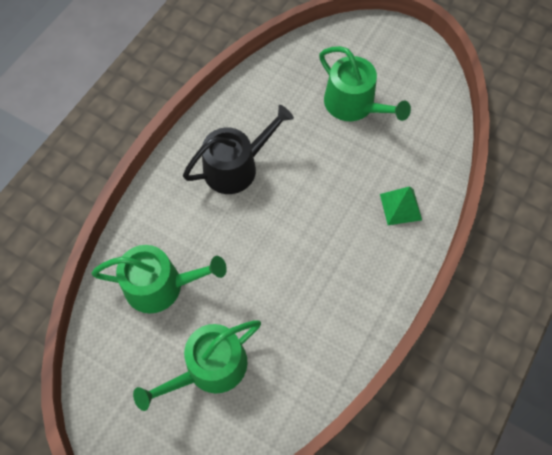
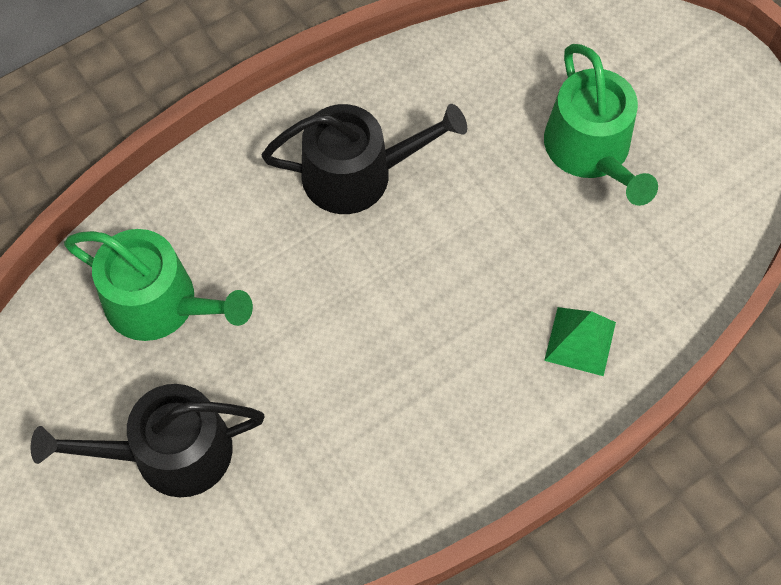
camera: 25 degrees right, 0 degrees up
(209, 368) = (169, 453): green watering can -> black watering can

